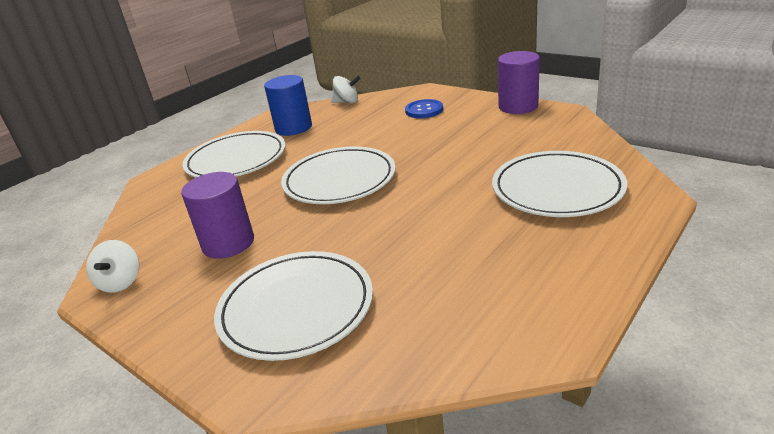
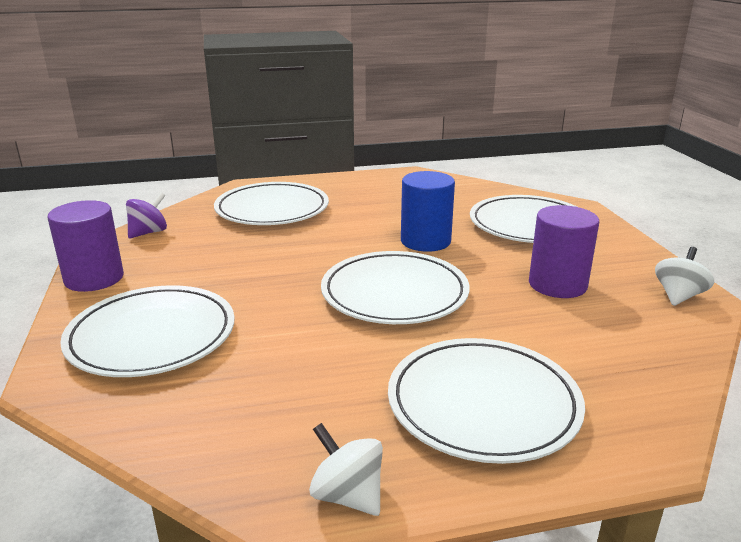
camera: 145 degrees left, 5 degrees down
(293, 128) = (332, 428): blue cylinder -> blue cylinder (425, 241)
(347, 102) = (168, 442): white spinning top -> white spinning top (347, 495)
(424, 110) = (152, 336): blue button -> white plate
(575, 131) = (149, 232): none -> purple spinning top

